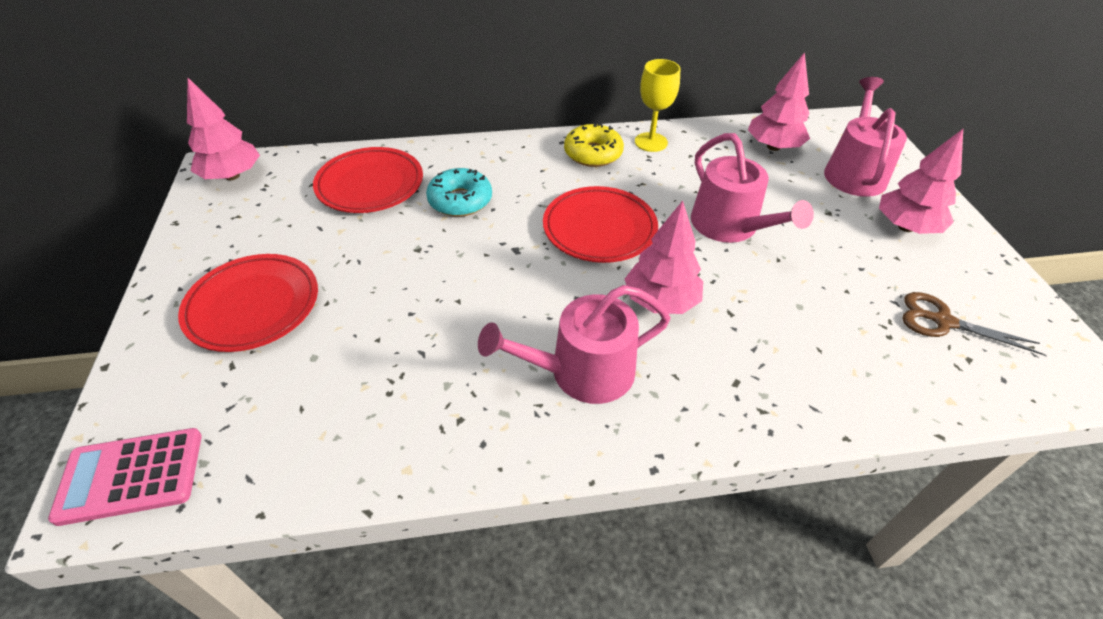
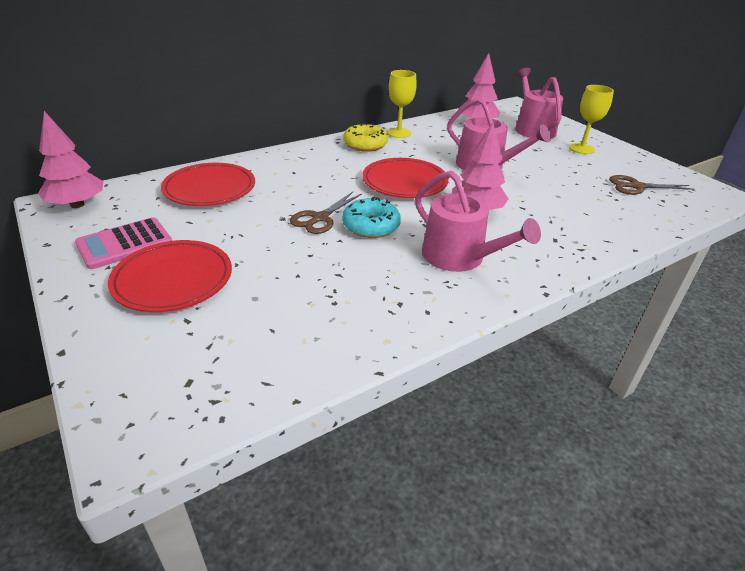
camera: 25 degrees left, 10 degrees down
(131, 476) = (156, 413): pink calculator -> pink calculator (125, 244)
(458, 260) = (320, 218): none -> brown scissors
(460, 200) = (291, 185): turquoise donut -> turquoise donut (371, 226)
(582, 372) = (459, 257): pink watering can -> pink watering can turned 90 degrees counterclockwise
(905, 227) = (581, 149): pink tree -> yellow goblet

